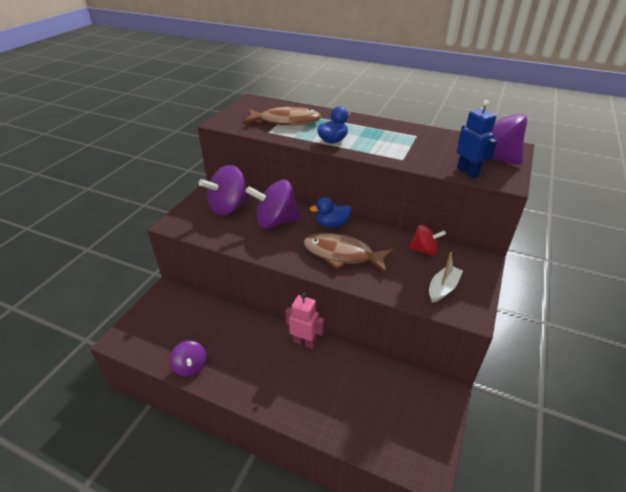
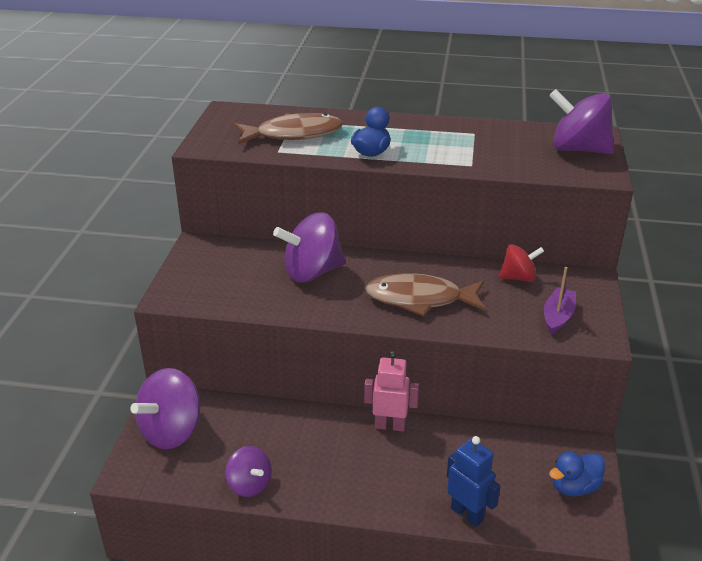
camera: 15 degrees left, 5 degrees down
(228, 207) = (236, 264): purple spinning top -> purple spinning top (172, 431)
(332, 224) = (389, 264): blue duck -> blue duck (574, 487)
(443, 288) = (558, 317): white boat -> purple boat
(467, 172) = (555, 170): blue robot -> blue robot (467, 514)

